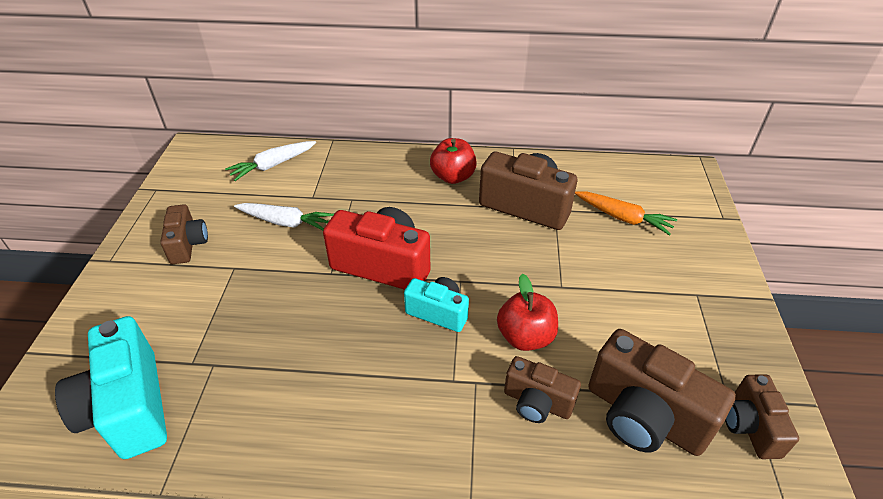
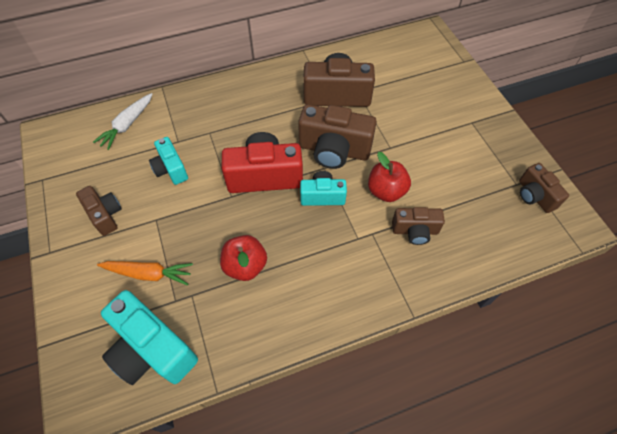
camera: 25 degrees left, 15 degrees up
(285, 222) = (171, 169): white carrot -> turquoise camera
(453, 177) = (273, 88): red apple -> red apple (245, 266)
(623, 218) = (404, 82): orange carrot -> orange carrot (149, 274)
(644, 416) = (477, 214): brown camera -> brown camera (334, 150)

